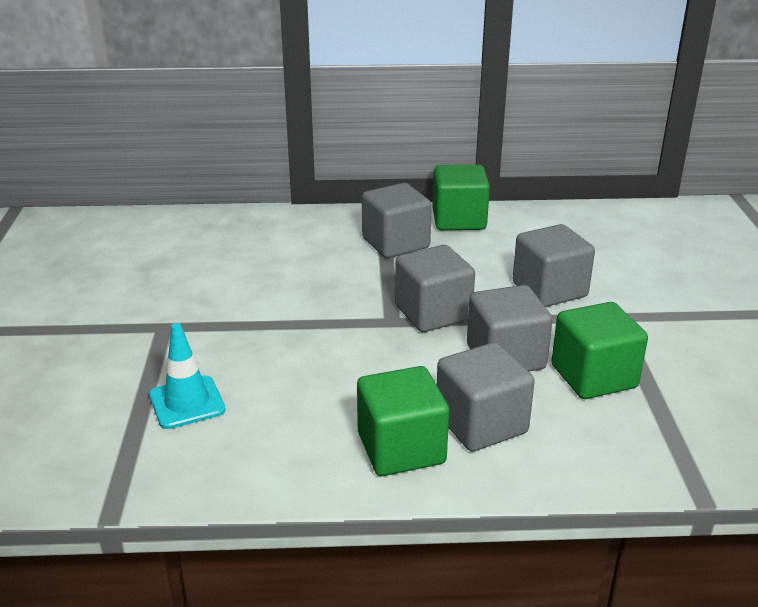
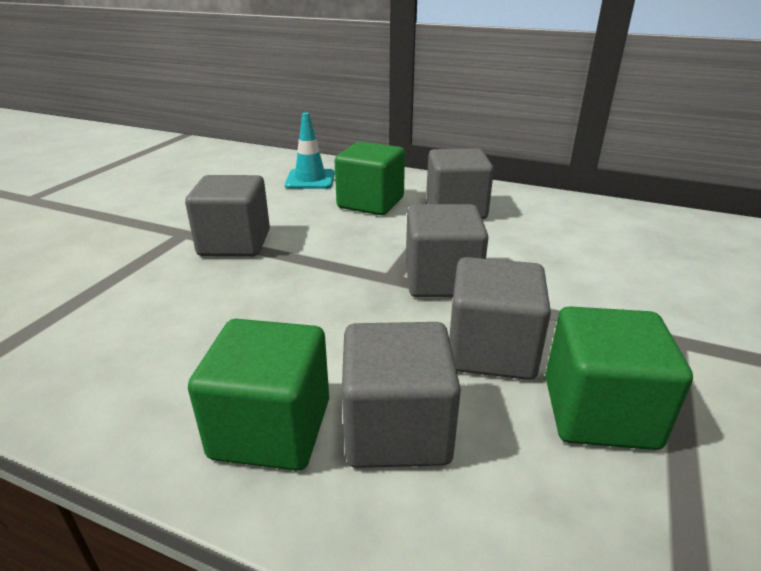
camera: 25 degrees right, 0 degrees up
(187, 402) = (123, 304): turquoise traffic cone -> turquoise traffic cone (310, 179)
(459, 220) = (536, 202): green cube -> green cube (370, 203)
(549, 290) = (598, 288): grey cube -> grey cube (235, 243)

